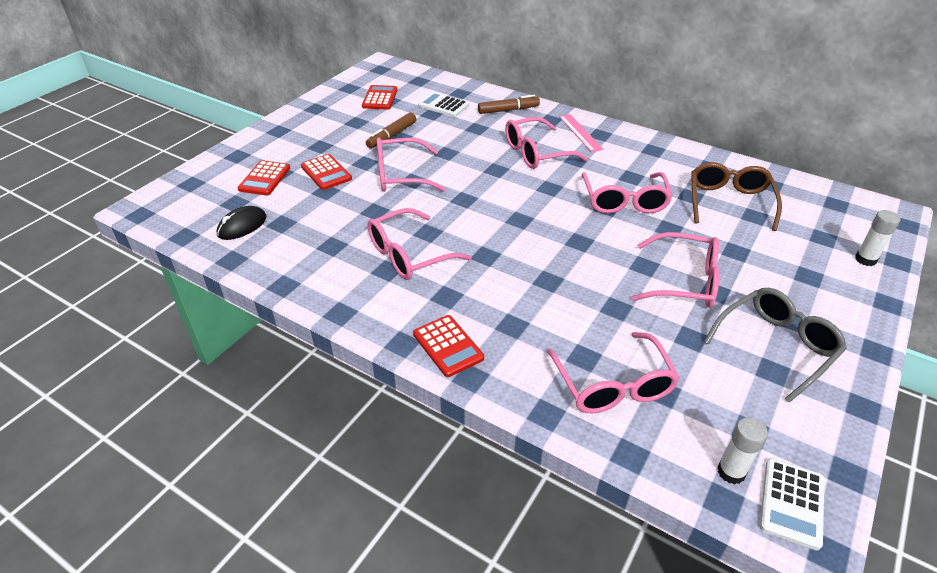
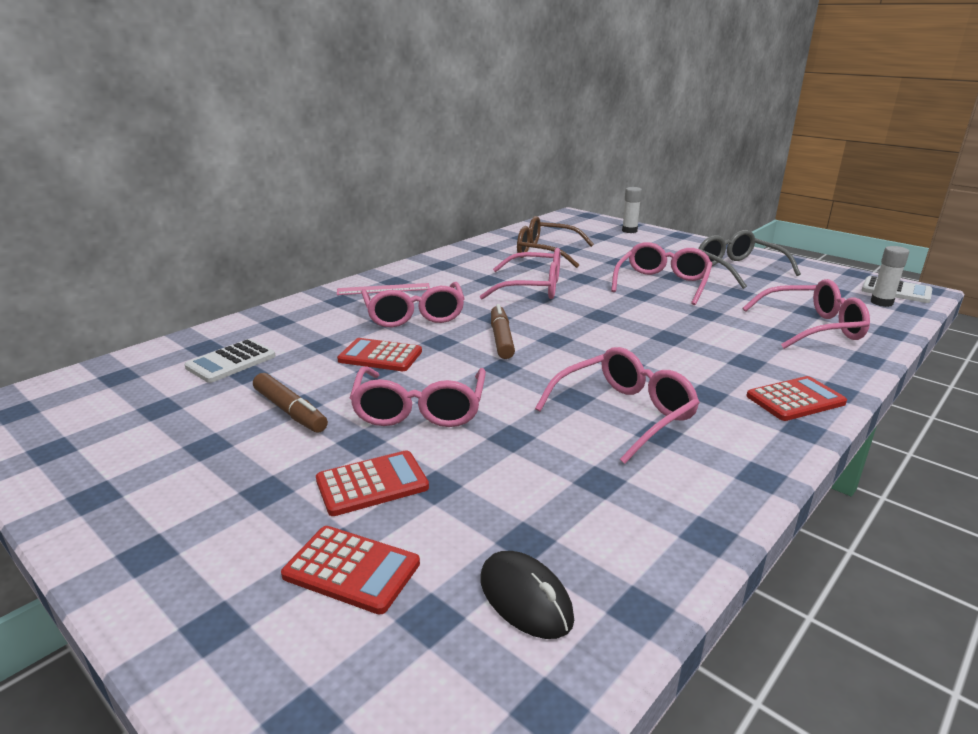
camera: 80 degrees left, 15 degrees down
(380, 98) = (140, 416): red calculator -> red calculator (380, 356)
(409, 254) = (623, 414): pink glasses -> pink glasses turned 105 degrees counterclockwise
(508, 110) = (292, 320): brown marker -> brown marker (501, 339)

